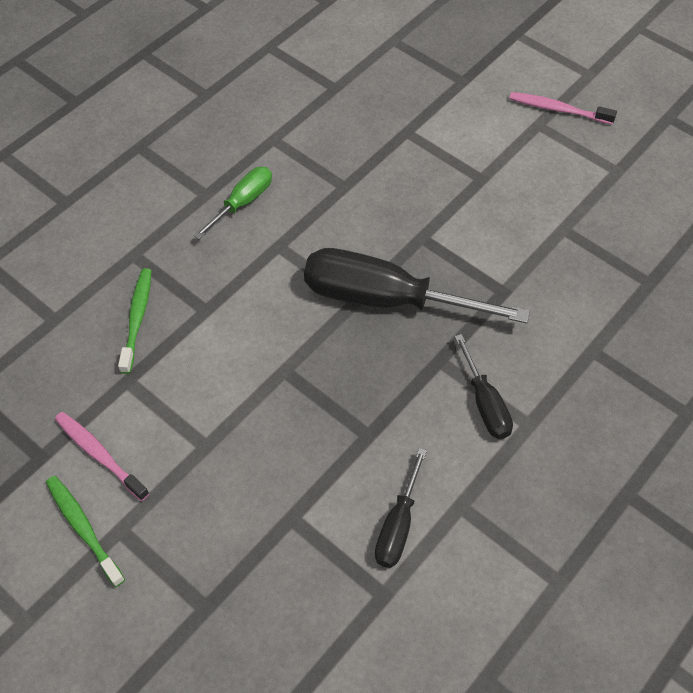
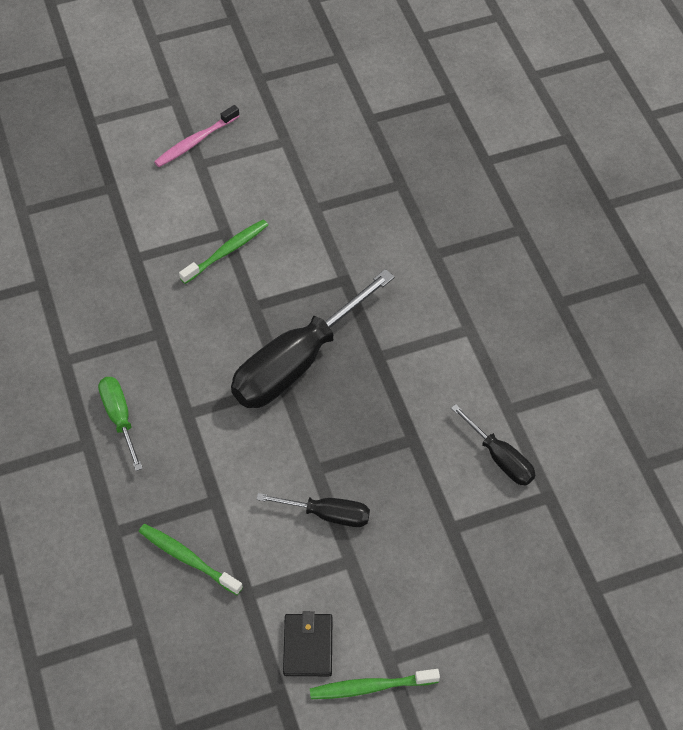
camera: 60 degrees left, 0 degrees up
(99, 455) = (308, 646): pink toothbrush -> black wallet
(462, 189) = (227, 251): none -> green toothbrush
(485, 403) = (434, 346): black screwdriver -> black screwdriver (327, 514)

